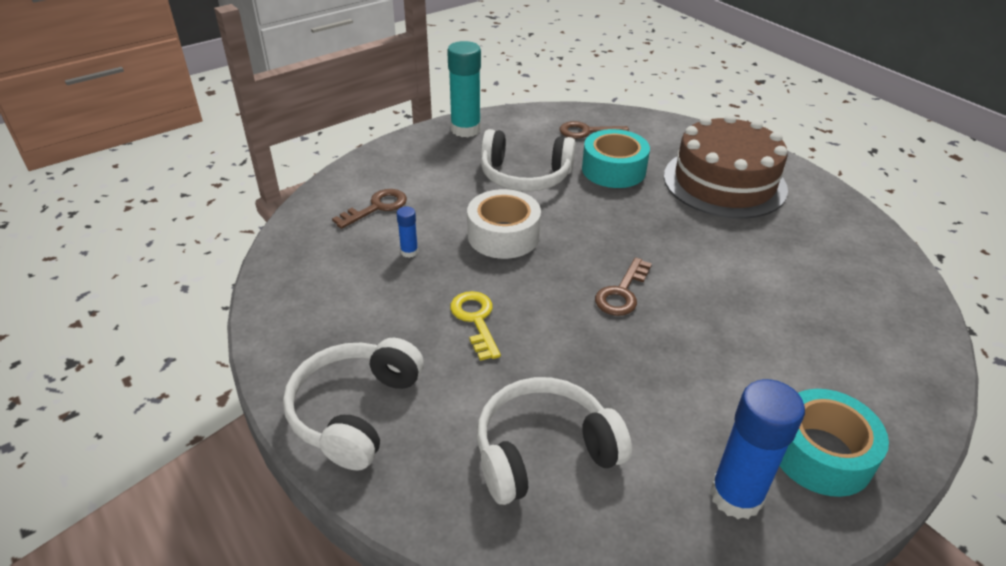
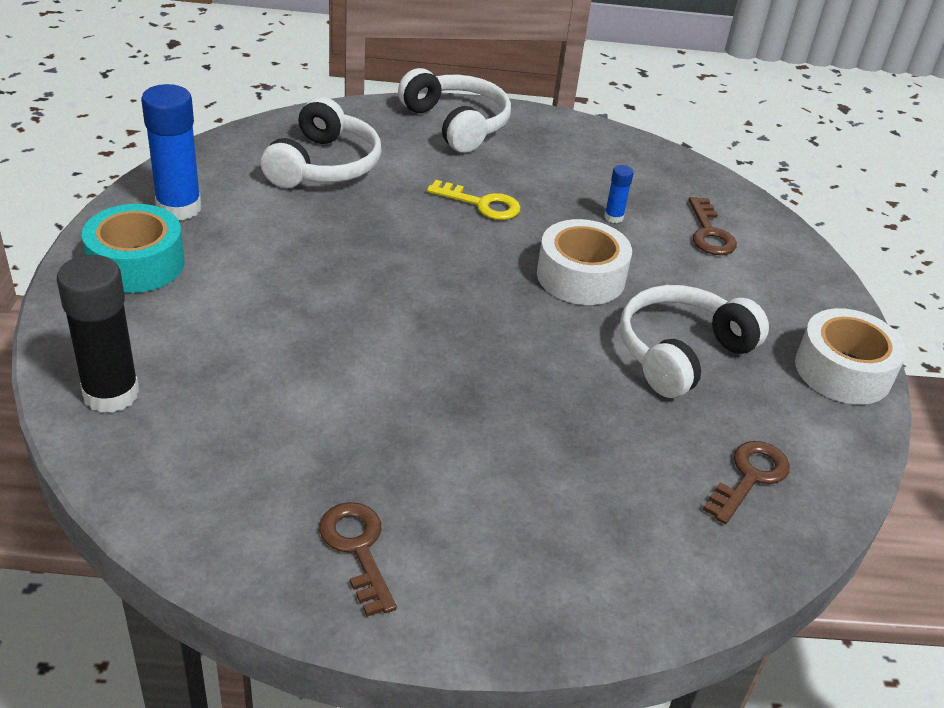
camera: 125 degrees right, 0 degrees up
(465, 129) = (843, 371): turquoise glue stick -> white tape
(613, 170) = (626, 433): turquoise tape -> none
(622, 292) = (414, 291): brown key -> brown key (358, 549)
(724, 182) = (494, 515): brown cake -> none
(902, 353) = (111, 394): none -> black glue stick

